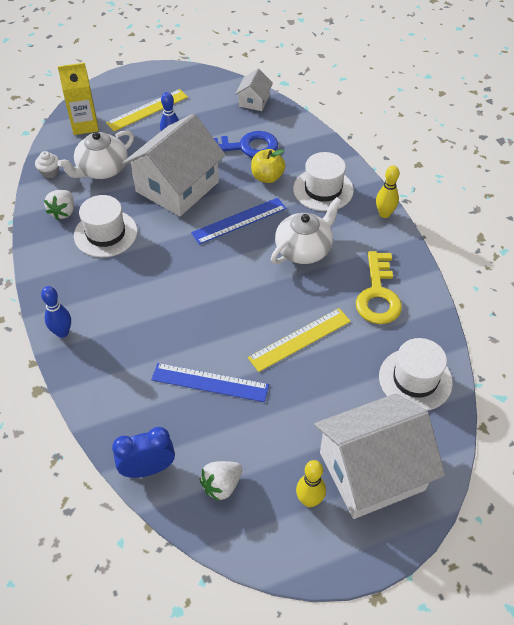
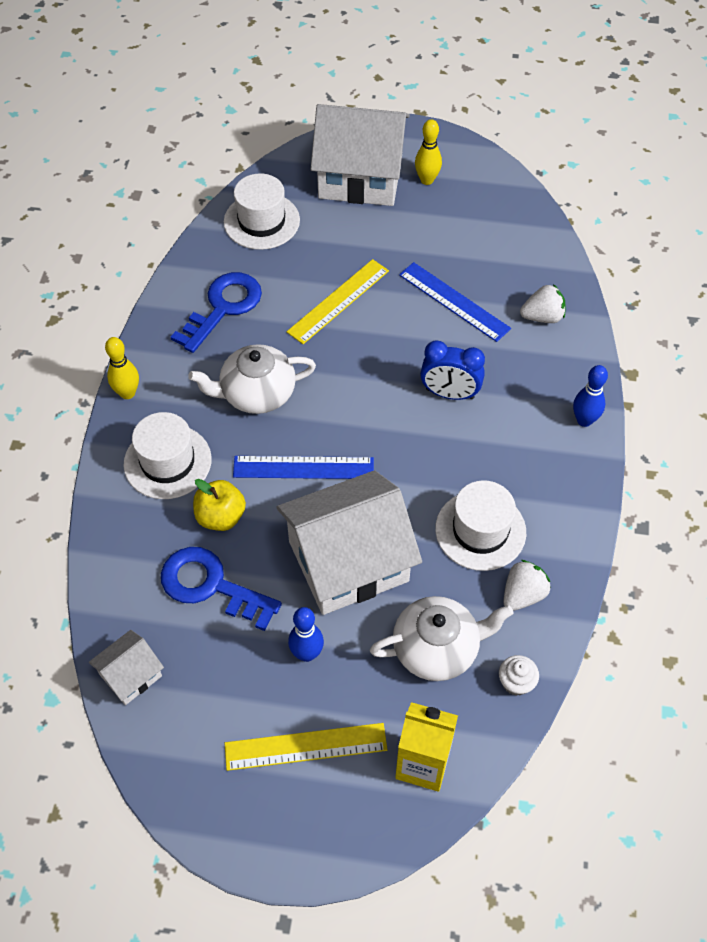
camera: 150 degrees left, 5 degrees up
(148, 469) = (551, 257): blue clock -> blue clock (449, 394)
(221, 485) = (493, 219): white strawberry -> white strawberry (542, 317)
(300, 339) = (338, 301): yellow ruler -> yellow ruler turned 45 degrees counterclockwise
(378, 294) = (223, 307): yellow key -> blue key

